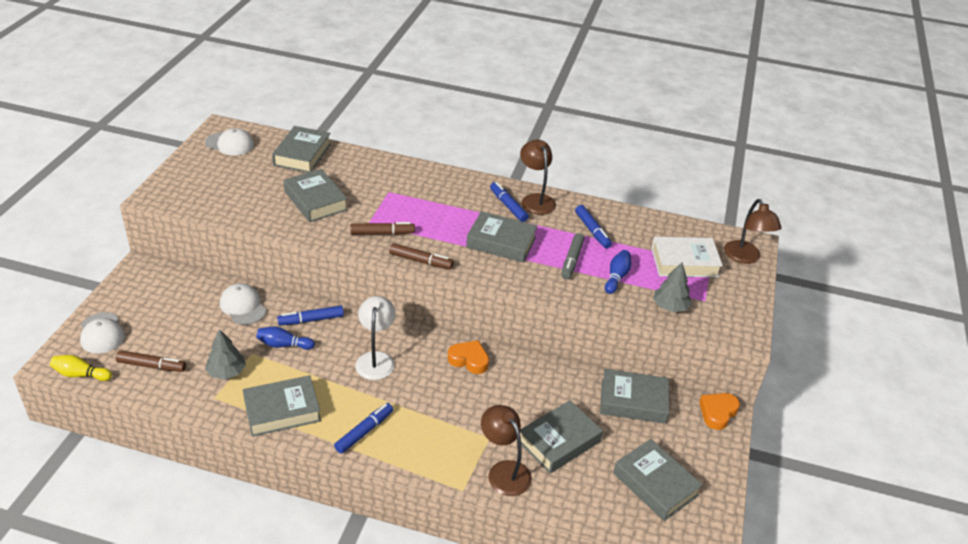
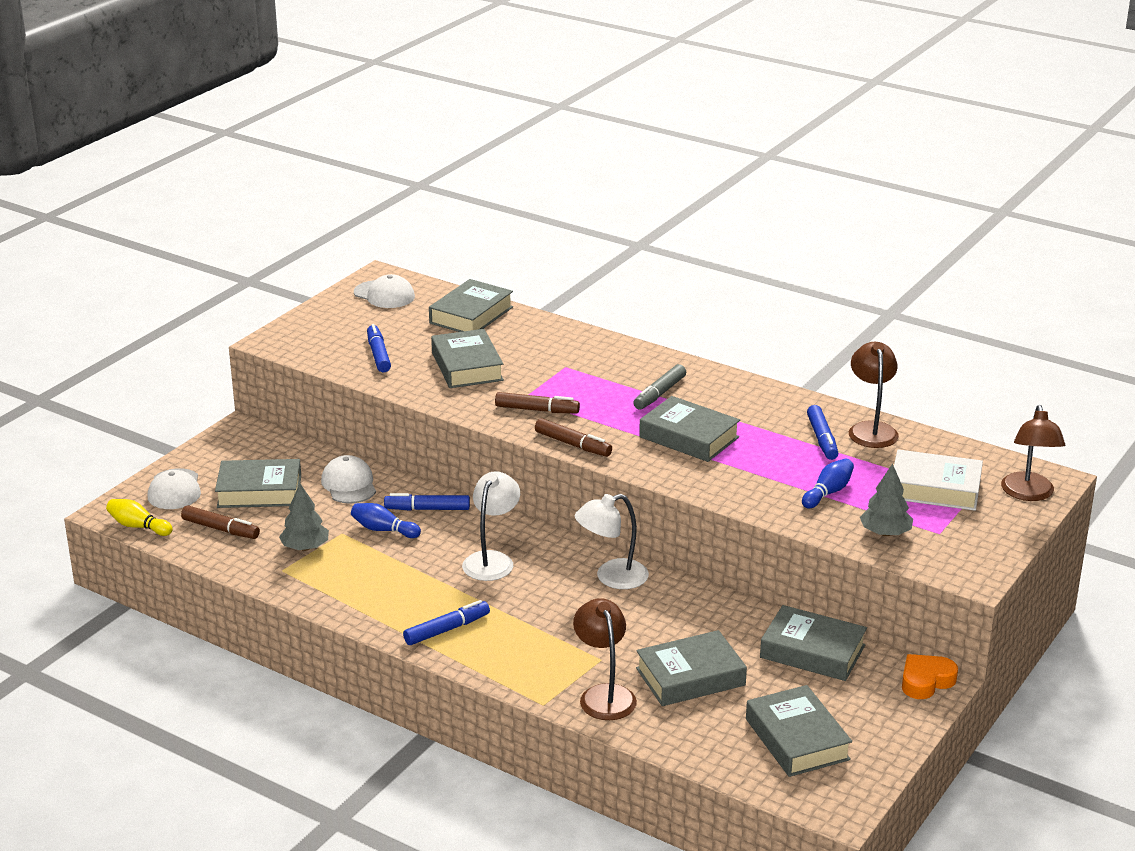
camera: 20 degrees right, 10 degrees down
(282, 411) = (356, 594): grey book -> grey book (259, 491)
(469, 360) = (611, 577): orange heart -> white lamp
(508, 206) = (719, 399): blue marker -> blue marker (378, 355)
(535, 200) = (760, 396): brown lamp -> brown lamp (871, 429)
(572, 260) = (776, 467): grey marker -> grey marker (660, 393)

